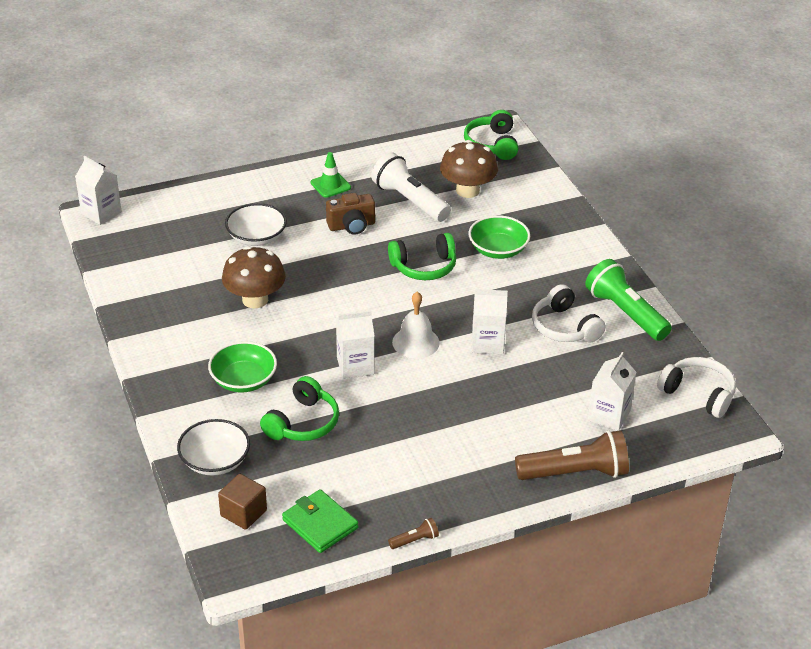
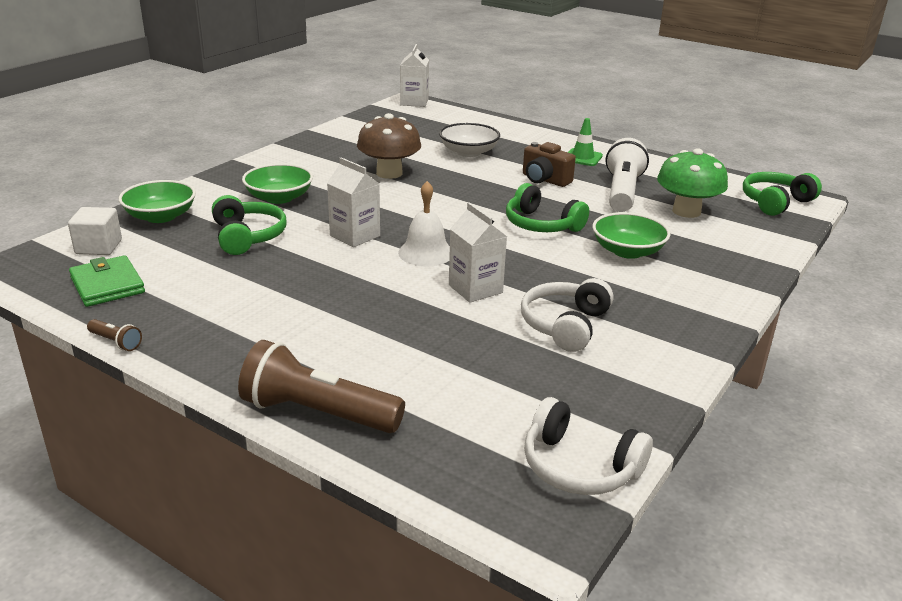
camera: 55 degrees right, 10 degrees down
(215, 461) = (161, 216): white bowl -> green bowl
(243, 513) = (99, 247): brown cube -> white cube
(303, 423) = (247, 236): green headphones -> green headphones turned 105 degrees counterclockwise
(320, 524) = (107, 285): green wallet -> green wallet turned 45 degrees counterclockwise
(467, 190) = (686, 211): brown mushroom -> green mushroom
(575, 473) = (317, 413): brown flashlight -> brown flashlight turned 150 degrees clockwise
(609, 415) = (450, 405): white carton -> none
(625, 313) = (650, 357): green flashlight -> none
(698, 394) = (579, 466): white headphones -> white headphones turned 120 degrees clockwise

